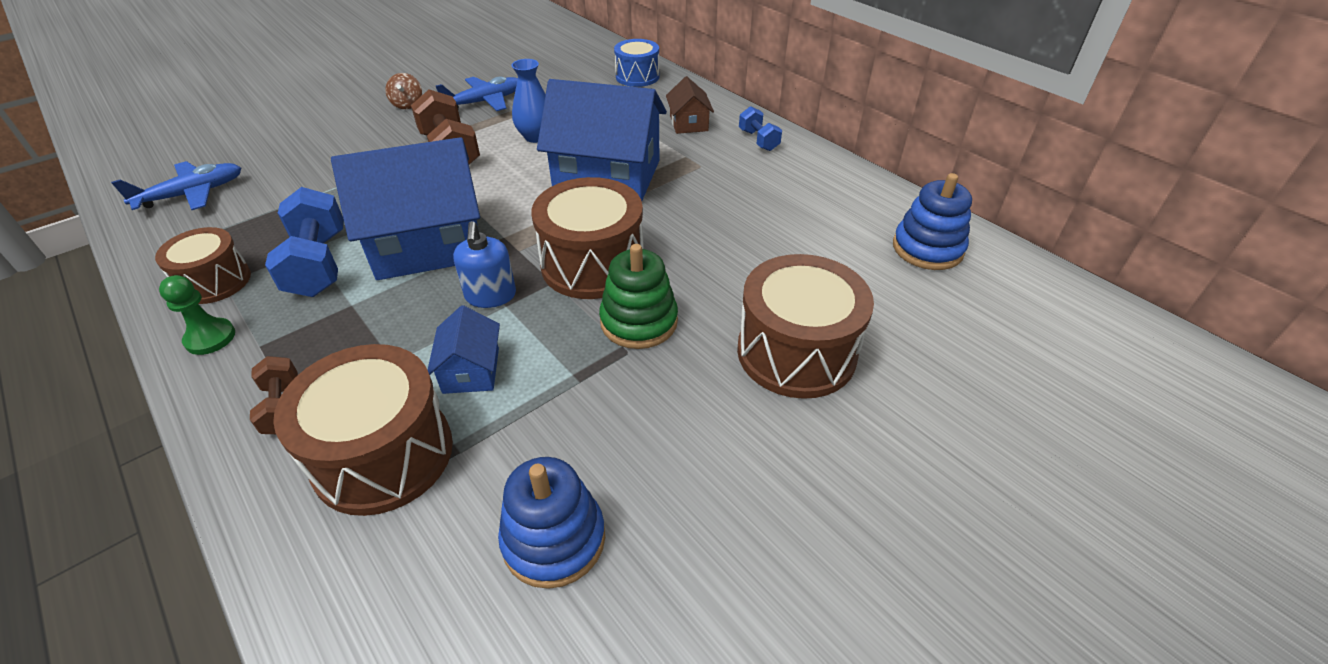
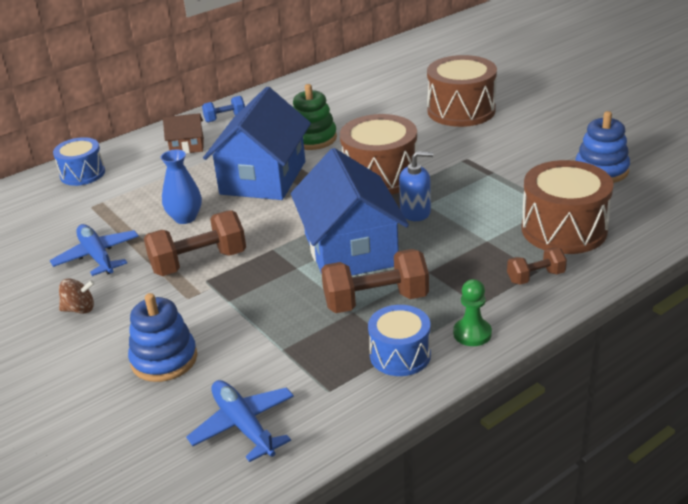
camera: 85 degrees left, 10 degrees down
(215, 282) = (400, 355): brown drum -> blue drum
(318, 264) = (376, 301): blue dumbbell -> brown dumbbell
(471, 370) = (490, 209): blue house -> none
(639, 321) = (439, 156): green stacking toy -> green stacking toy (313, 138)
(927, 248) = (368, 72): blue stacking toy -> blue stacking toy (164, 359)

